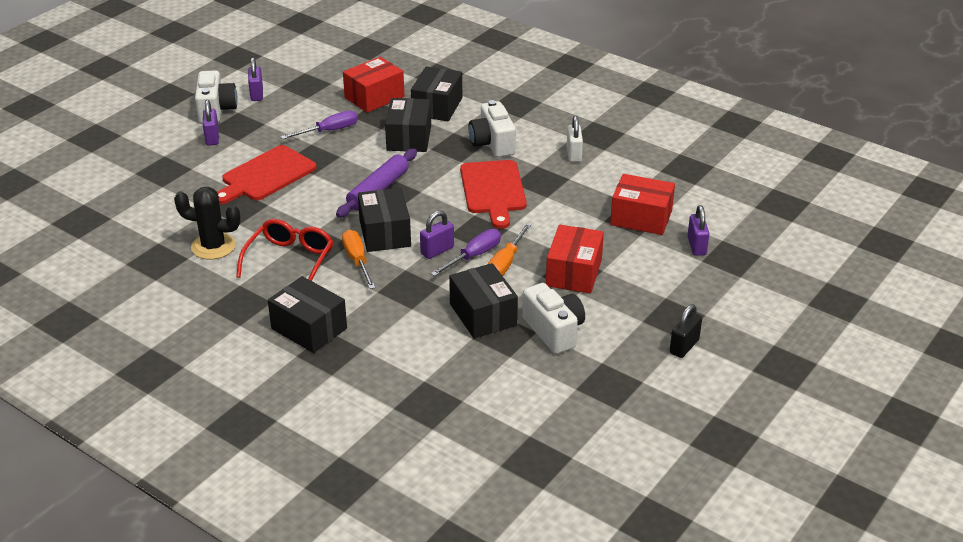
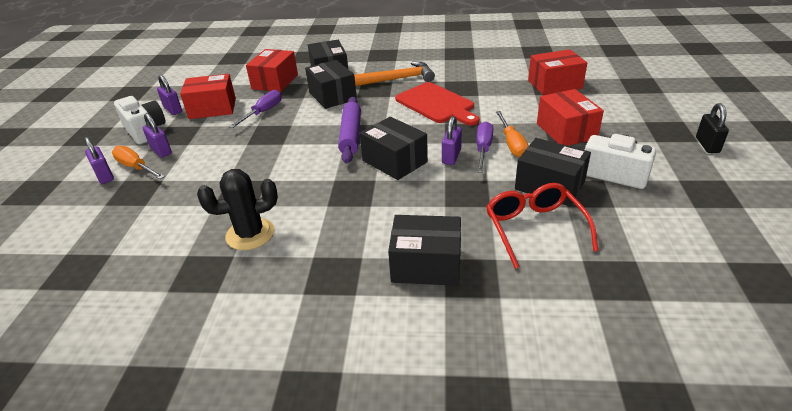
camera: 30 degrees left, 0 degrees up
(266, 175) = (241, 160): red cutting board -> none
(290, 260) = (338, 214): red glasses -> red glasses (534, 228)
(291, 107) = (212, 108): none -> red box
(357, 261) = (398, 190): orange screwdriver -> orange screwdriver (136, 167)
(492, 143) = (397, 79): white camera -> orange hammer
(574, 154) = (459, 67): white padlock -> none
(696, 246) = (611, 86): purple padlock -> purple padlock (104, 176)

